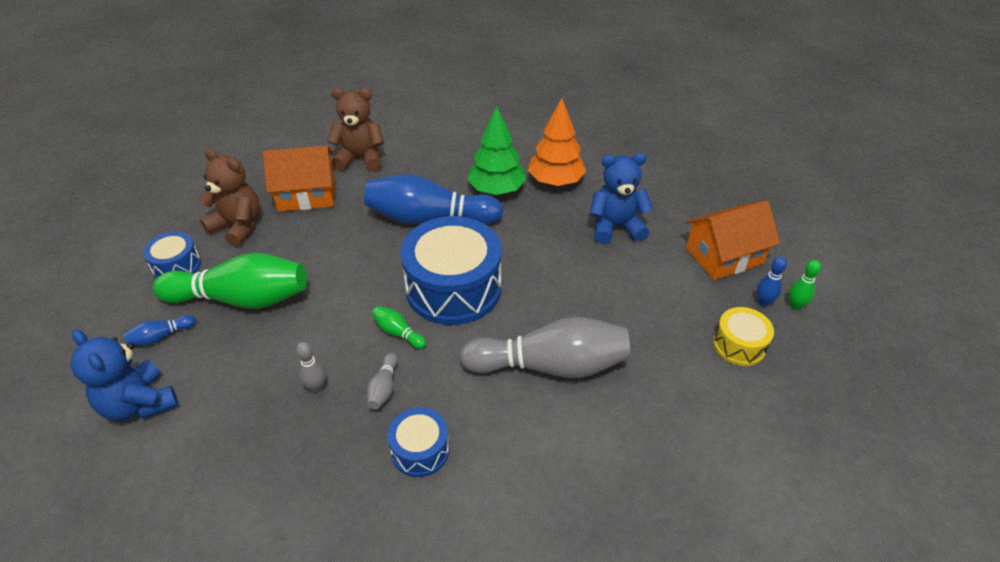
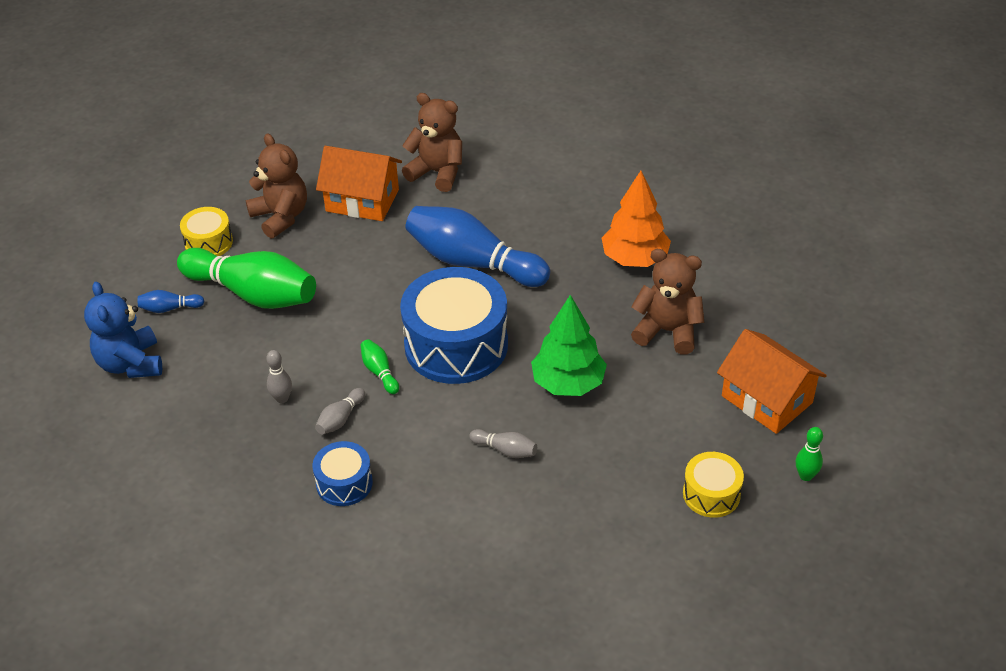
camera: 25 degrees right, 0 degrees up
(177, 266) = (208, 242): blue drum -> yellow drum
(497, 190) = (563, 250): green tree -> green tree (568, 383)
(550, 366) = (505, 450): grey bowling pin -> grey bowling pin, size x0.41
(616, 227) = (667, 331): blue teddy bear -> brown teddy bear
(724, 256) = (766, 399): orange house -> orange house turned 45 degrees clockwise
(763, 302) = (772, 461): blue bowling pin -> none

